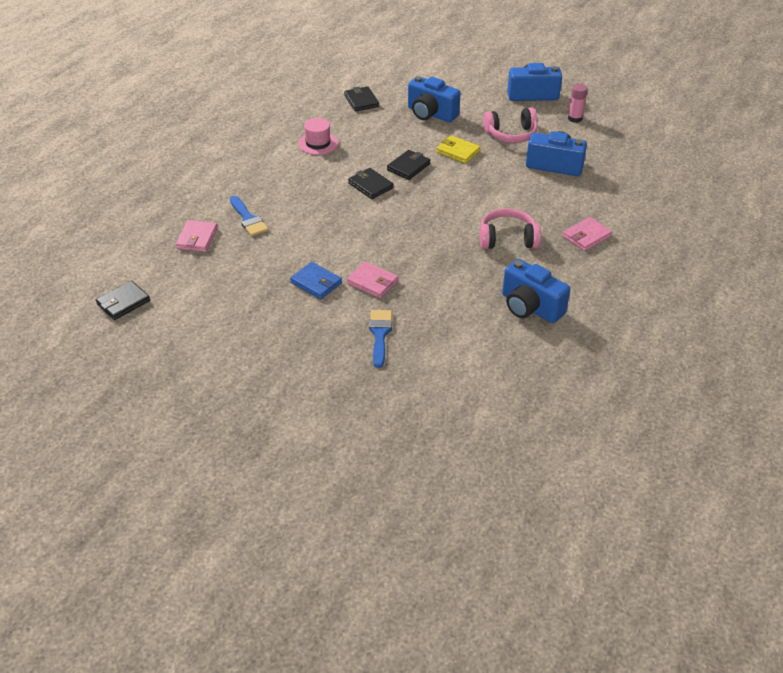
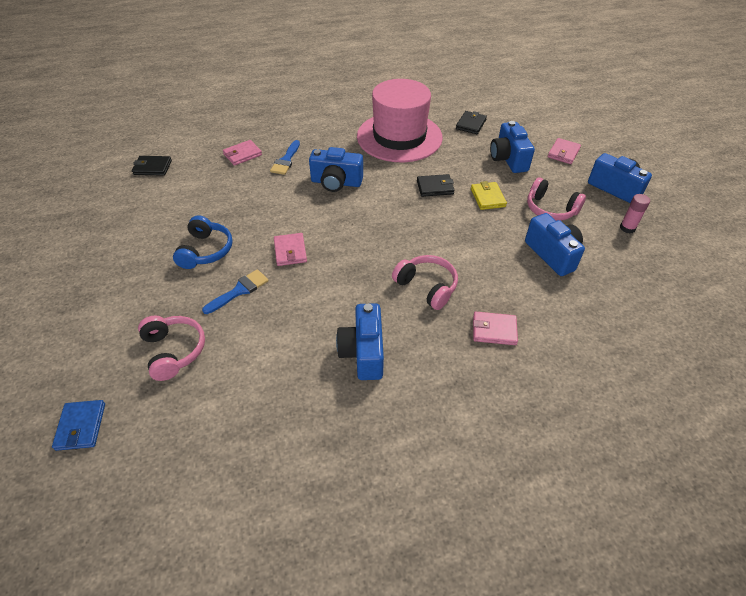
camera: 45 degrees right, 5 degrees up
(302, 328) = (205, 251): none -> blue headphones
(316, 283) = (259, 227): blue wallet -> blue wallet (81, 426)
(318, 143) = (399, 137): pink hat -> pink hat, size x2.49
(324, 210) = (336, 182): none -> blue camera
(370, 185) = (390, 184): black wallet -> none
(400, 405) = (174, 351): none -> pink headphones
(463, 87) = (563, 153): none -> pink wallet

